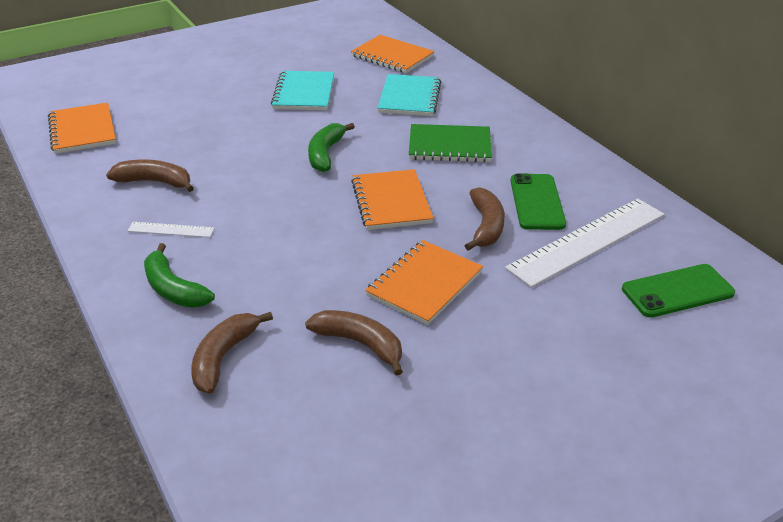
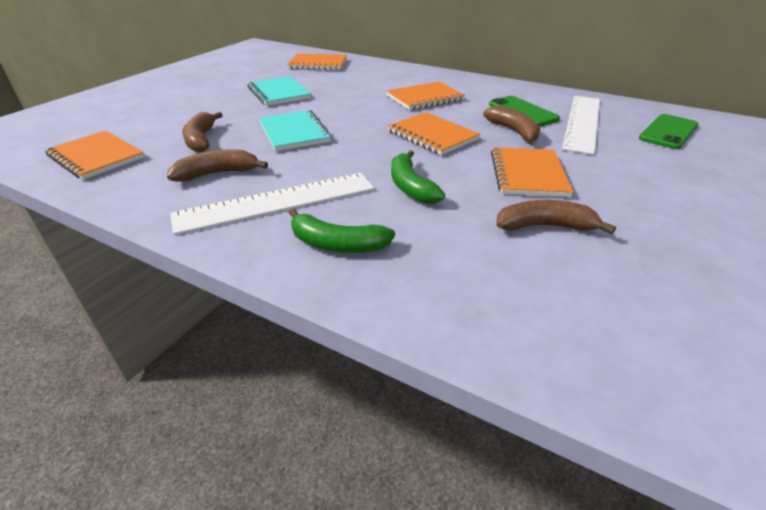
camera: 30 degrees left, 0 degrees up
(171, 229) = (276, 202): white ruler -> white ruler, size x2.26
(223, 357) = (455, 280): brown banana -> brown banana (201, 139)
(325, 154) = (344, 121): green banana -> green banana (410, 186)
(409, 97) = (360, 80): turquoise notebook -> turquoise notebook (294, 132)
(449, 146) = (425, 98): green notebook -> orange notebook

